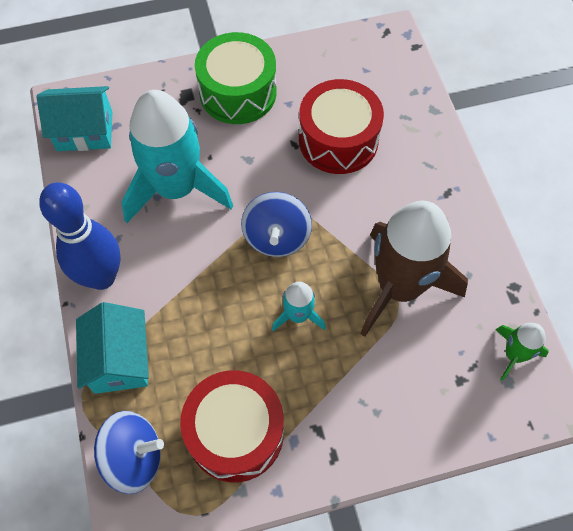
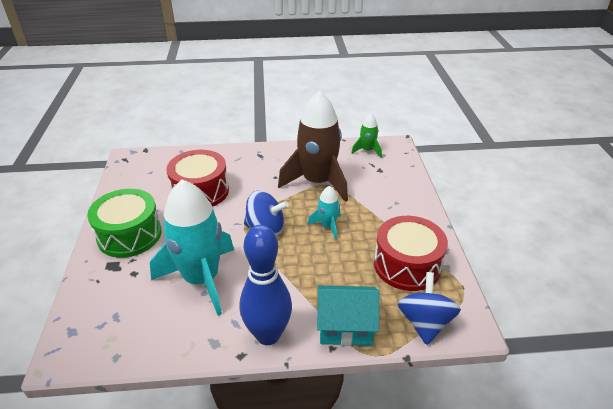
camera: 80 degrees left, 25 degrees down
(85, 131) = (109, 340): turquoise house -> none

